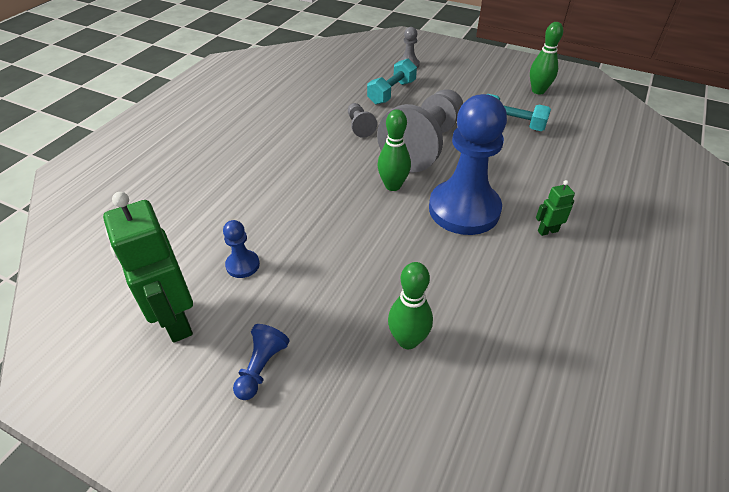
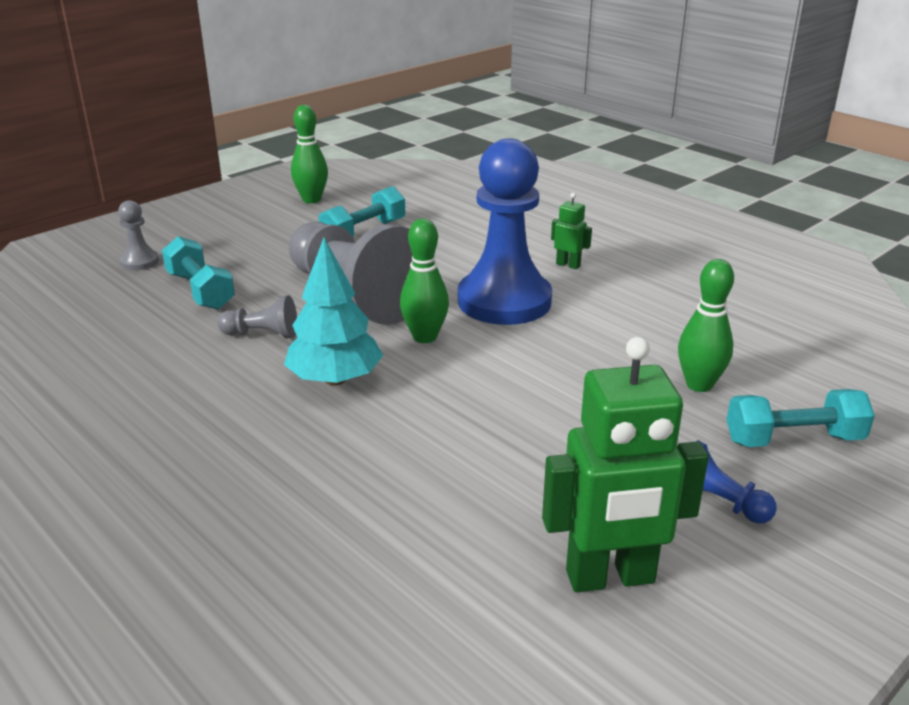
camera: 70 degrees left, 15 degrees down
(242, 265) = (518, 494): blue pawn -> none
(327, 165) = (335, 379): none -> turquoise tree
(356, 413) = (793, 439): none -> turquoise dumbbell
(547, 231) = (568, 265): green robot -> green robot turned 120 degrees clockwise

